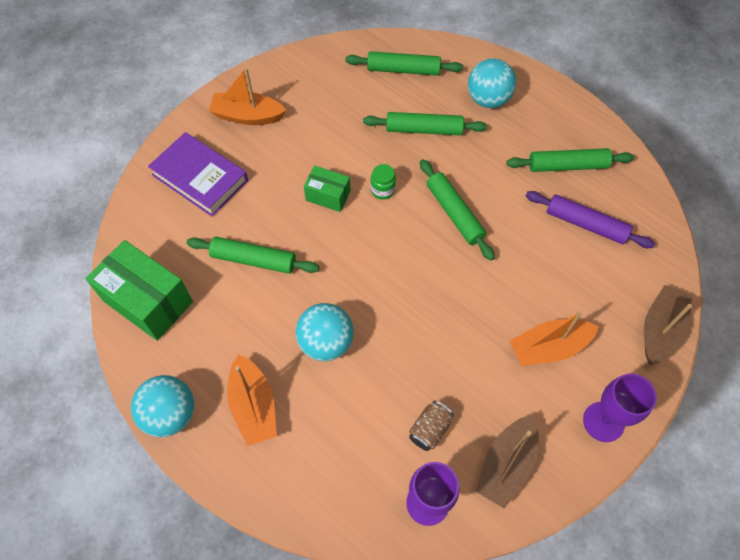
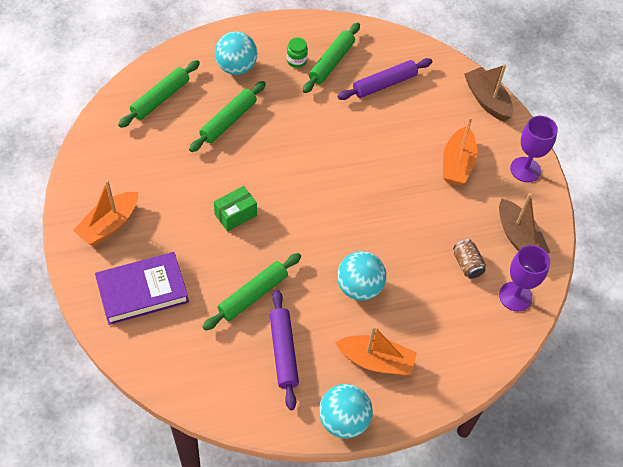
camera: 60 degrees left, 5 degrees down
(148, 301) = (232, 388): green box -> none
(211, 320) = (283, 352): none -> purple rolling pin
(383, 190) = (260, 178): green jar -> green jar (296, 61)
(454, 213) = (316, 148): green rolling pin -> none

